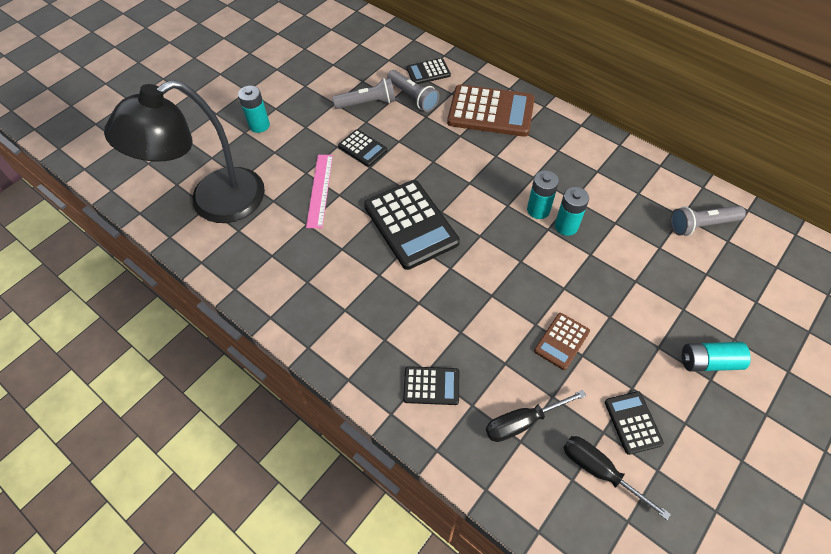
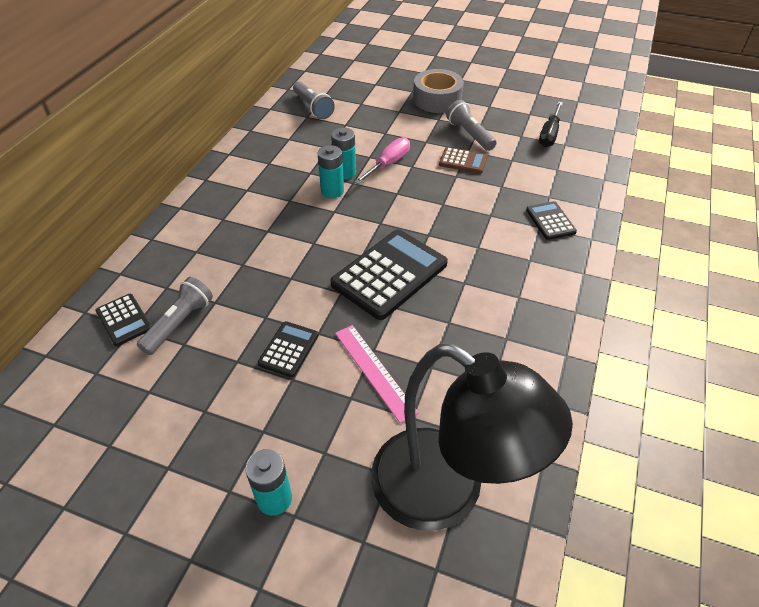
camera: 110 degrees left, 10 degrees down
(320, 190) = (374, 371): pink ruler -> pink ruler turned 75 degrees clockwise
(367, 103) = (199, 370): grey flashlight -> grey flashlight (469, 134)
(491, 112) = (196, 246): brown calculator -> none
(522, 422) = (543, 170): black screwdriver -> none
(573, 268) = (389, 164): none -> pink screwdriver
(633, 422) = (505, 125): black calculator -> none
(709, 362) = (437, 99): turquoise battery -> grey tape

